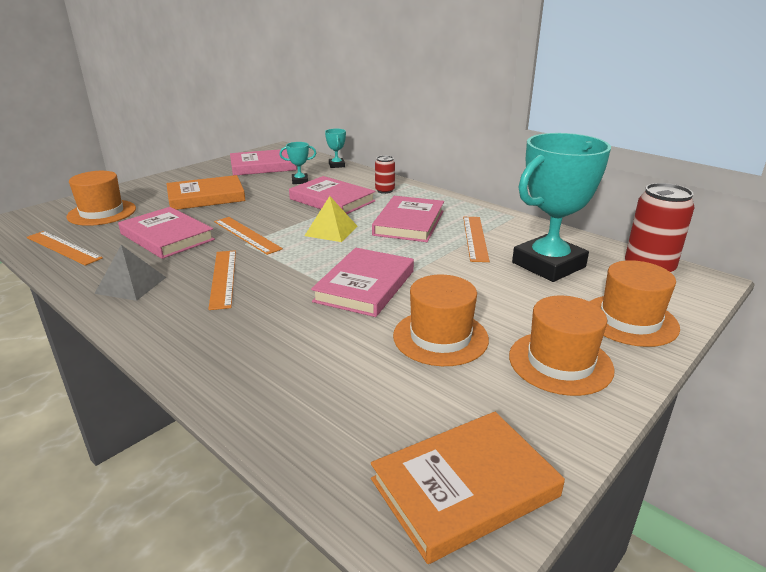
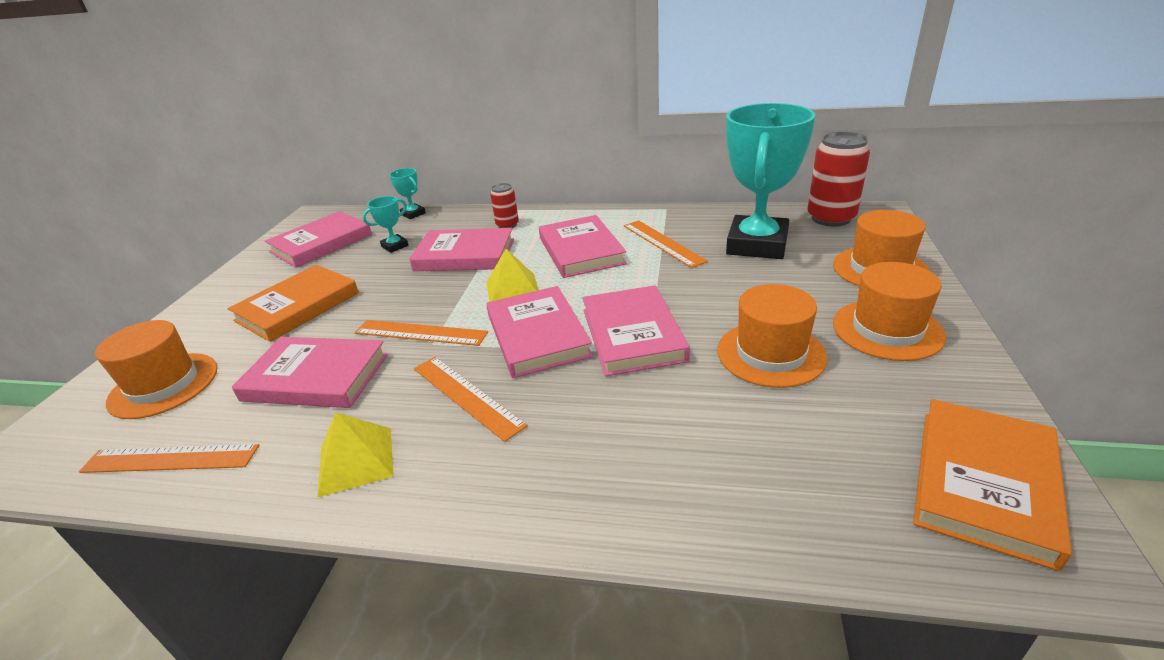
camera: 30 degrees left, 5 degrees up
(131, 285) = (356, 460): grey pyramid -> yellow pyramid
(307, 262) = (538, 335): none -> pink book

